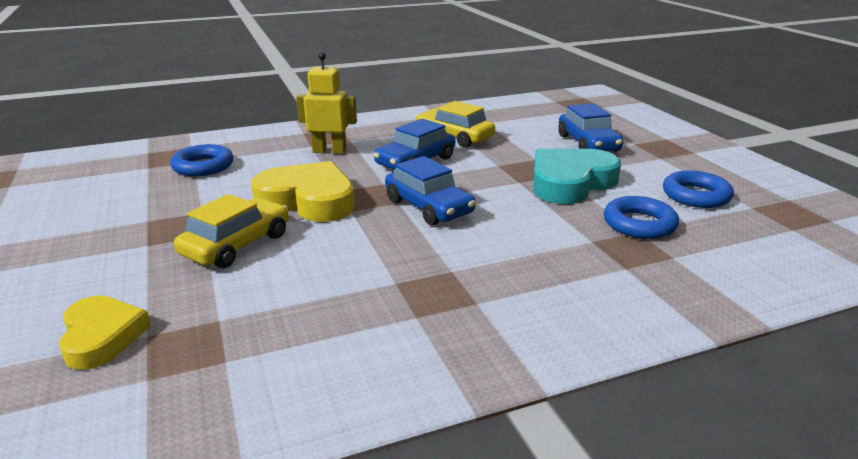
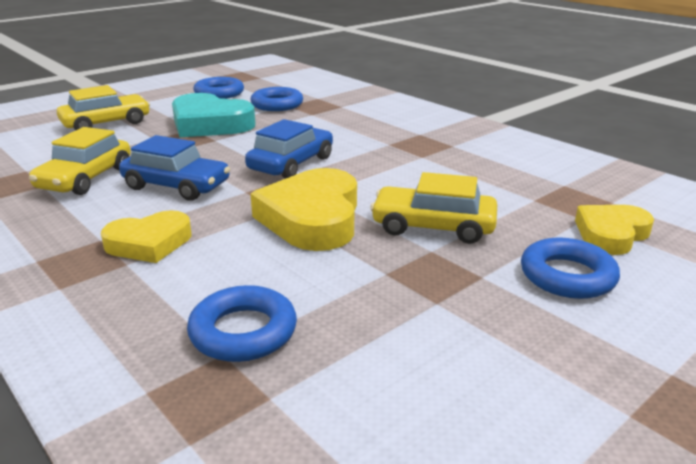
camera: 110 degrees left, 0 degrees up
(93, 280) = (567, 276): none -> blue ring
(329, 151) = (149, 243): yellow robot -> yellow heart
(588, 143) = (106, 123): blue car -> yellow car

